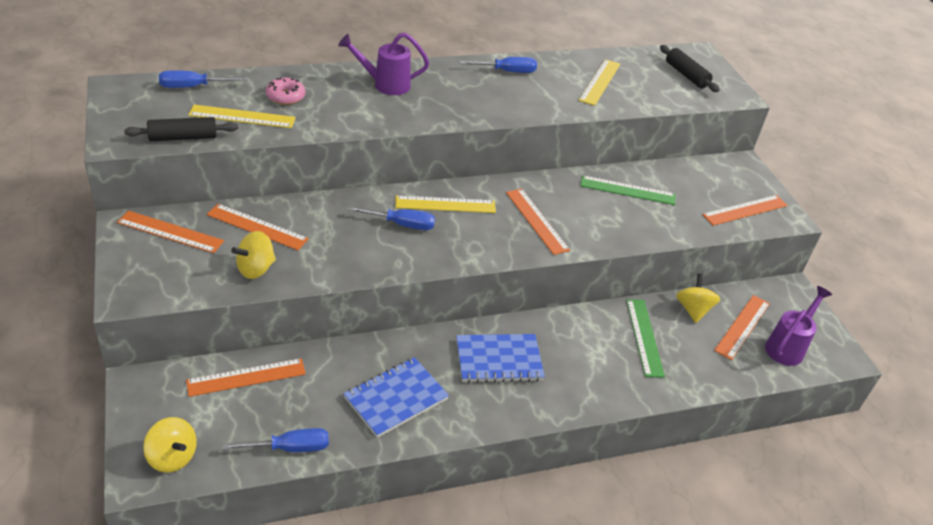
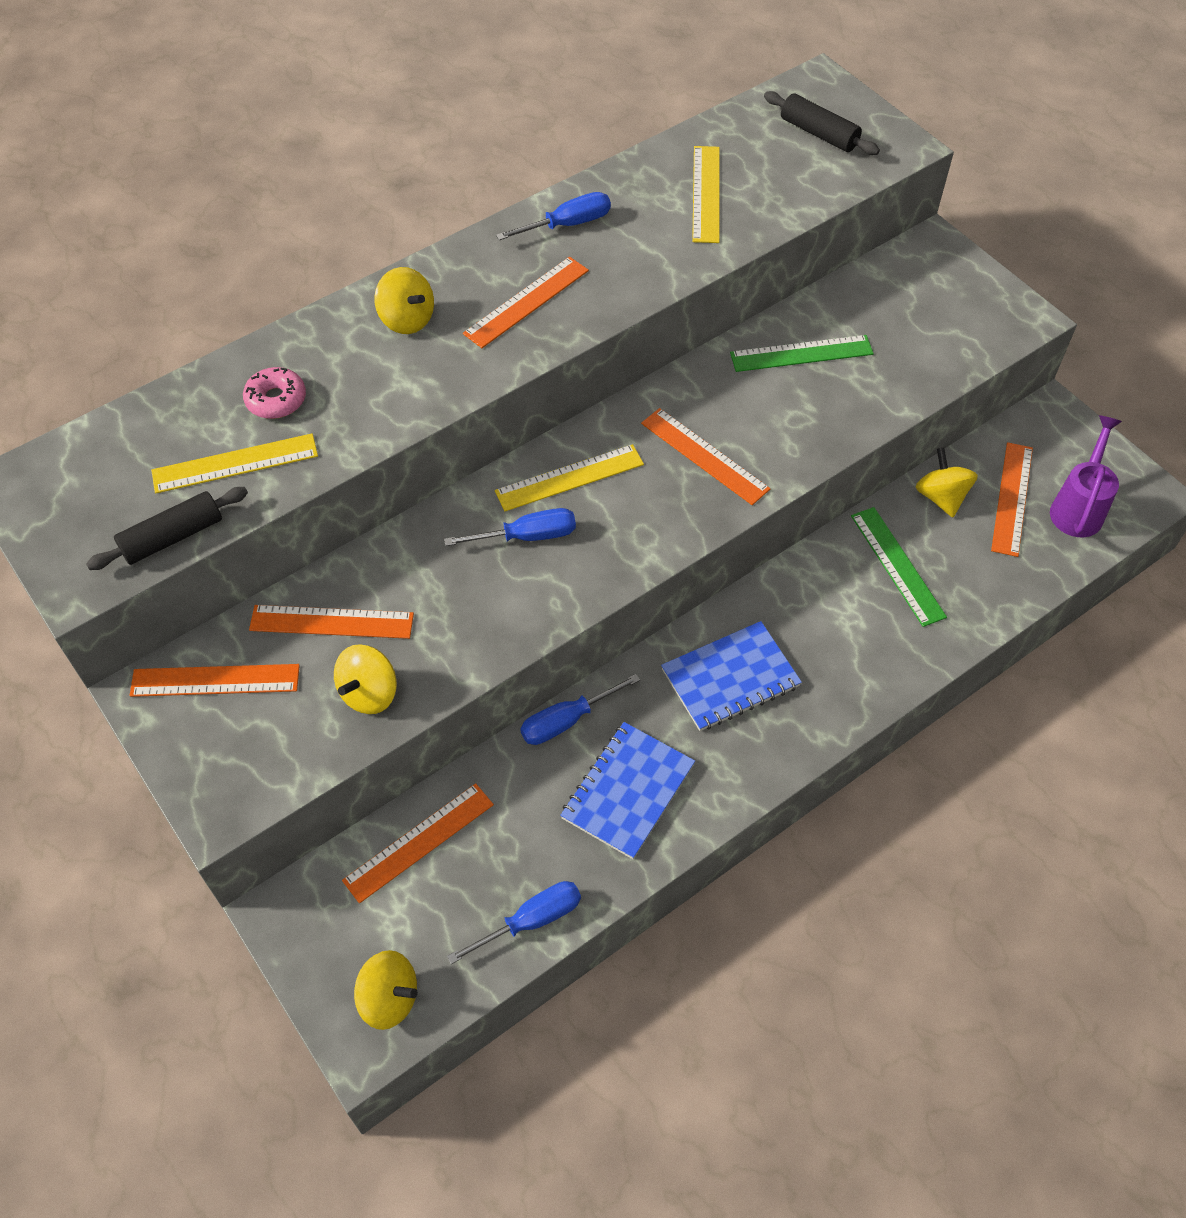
camera: 15 degrees left, 15 degrees up
(193, 87) = (129, 435): blue screwdriver -> blue screwdriver (567, 720)
(385, 85) = (407, 319): purple watering can -> yellow spinning top
(745, 210) = (967, 326): orange ruler -> orange ruler (526, 302)

